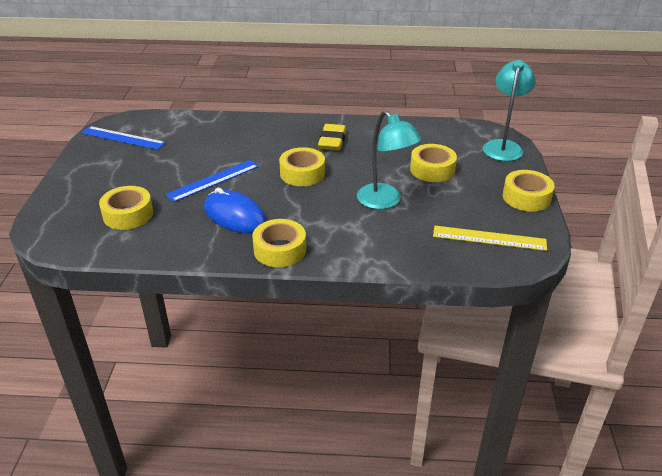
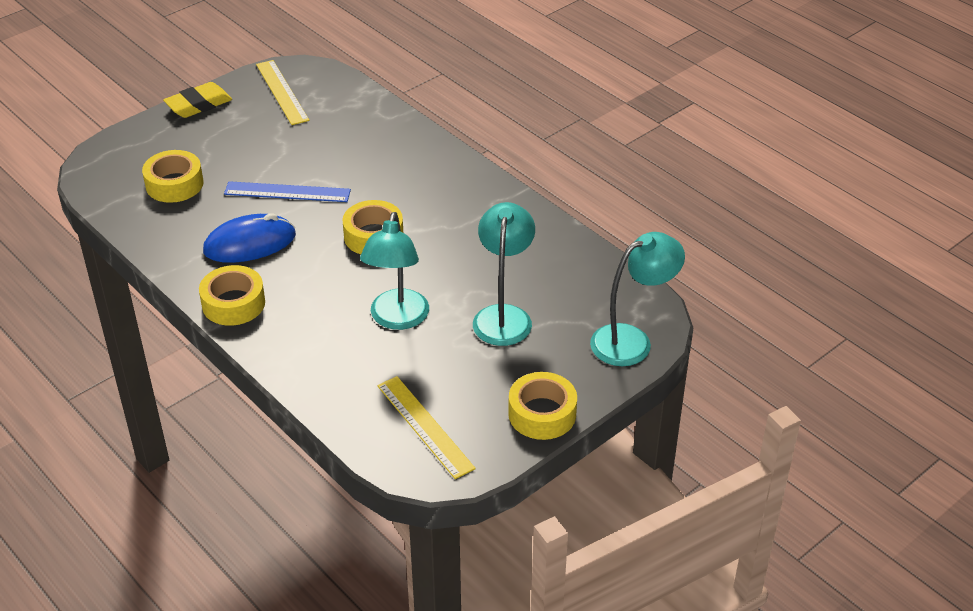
camera: 45 degrees right, 5 degrees up
(123, 138) = (282, 92): blue ruler -> yellow ruler
(235, 216) = (250, 243): blue mouse -> blue mouse turned 75 degrees clockwise
(332, 141) = (462, 216): yellow eraser -> yellow eraser (198, 105)
(432, 169) = (503, 316): yellow tape -> turquoise lamp

